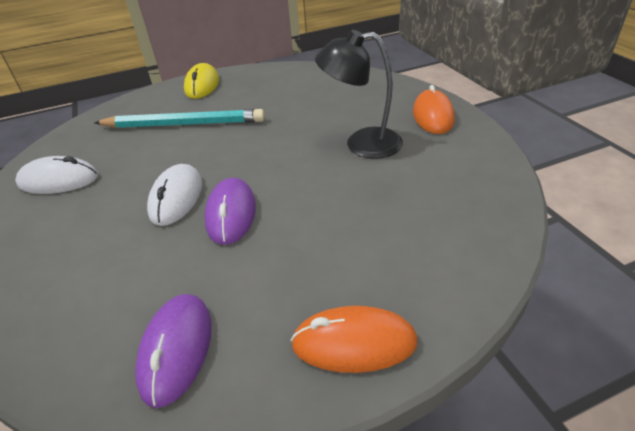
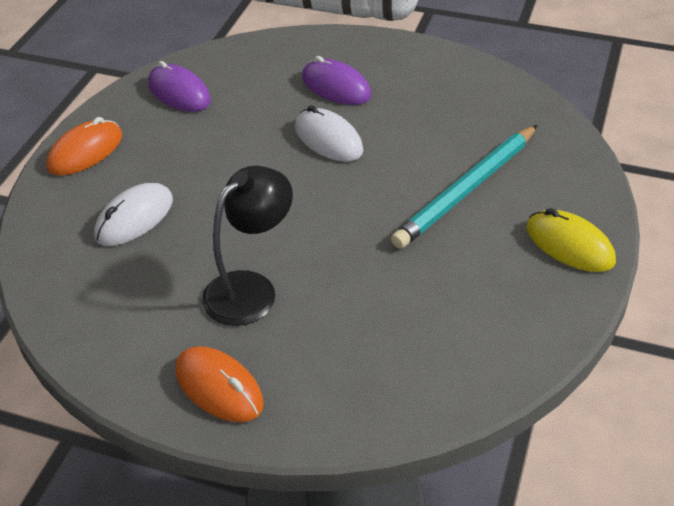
camera: 130 degrees right, 5 degrees up
(59, 180) = (445, 89): white mouse -> white mouse (134, 218)
(231, 214) = (266, 157): purple mouse -> purple mouse (336, 87)

